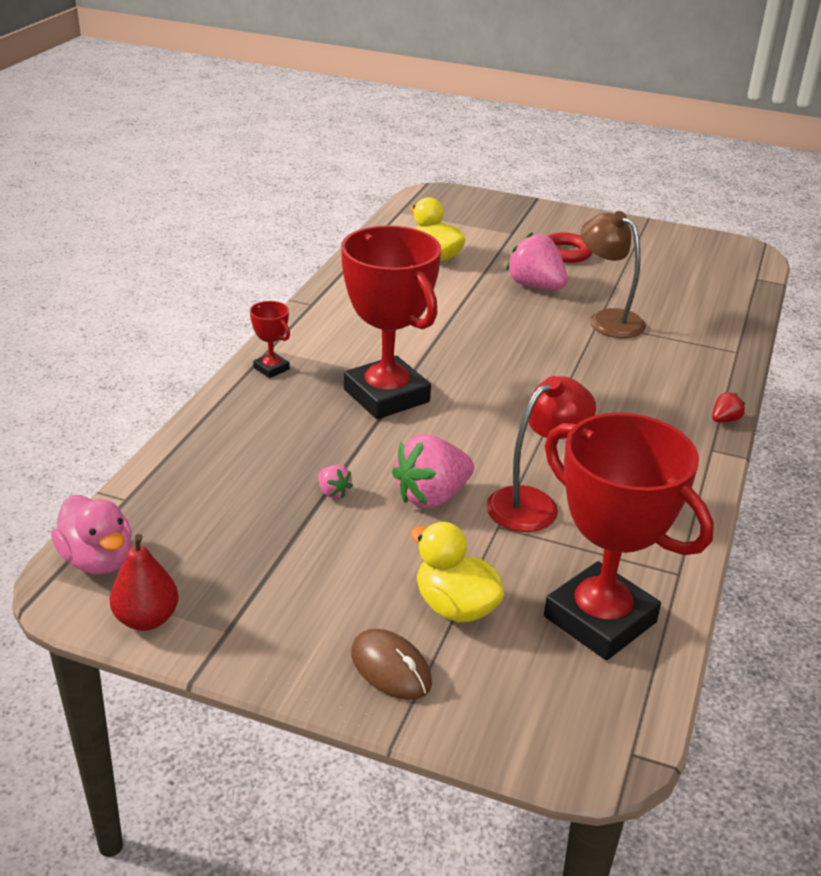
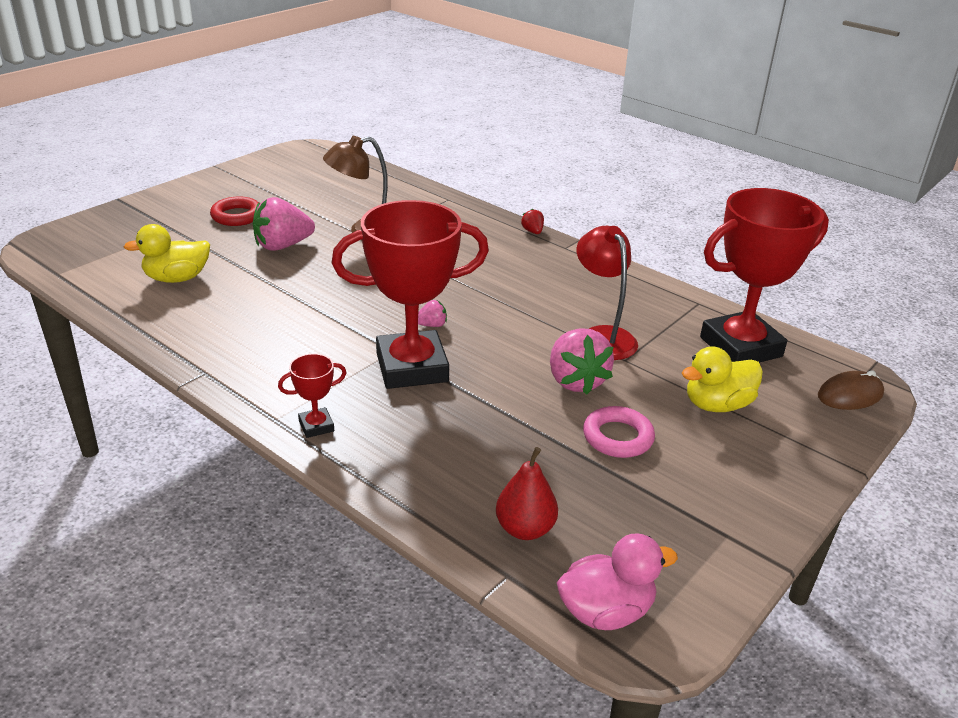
camera: 70 degrees left, 0 degrees up
(146, 619) = (703, 586): red pear -> red pear (525, 529)
(333, 492) = (549, 432): pink strawberry -> pink strawberry (432, 325)
(349, 538) = (617, 437): none -> pink ring
(390, 668) = (782, 453): brown mouse -> brown mouse (850, 395)

